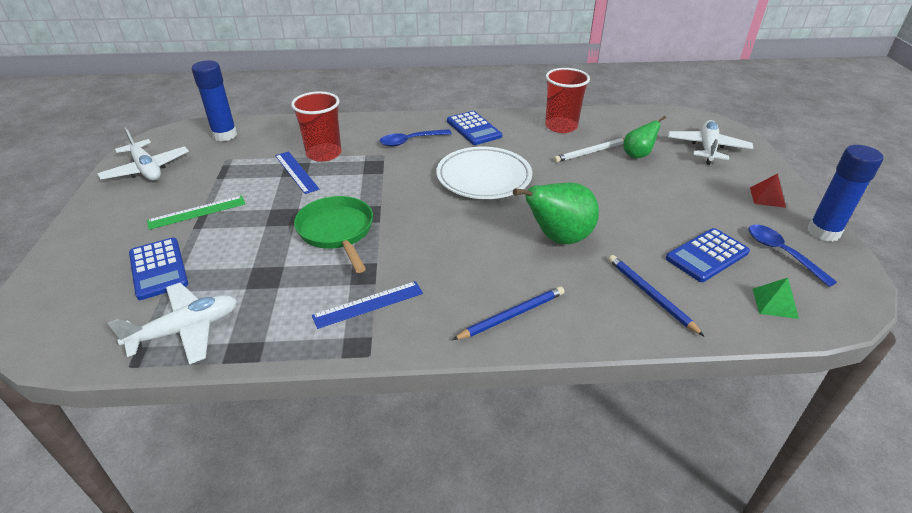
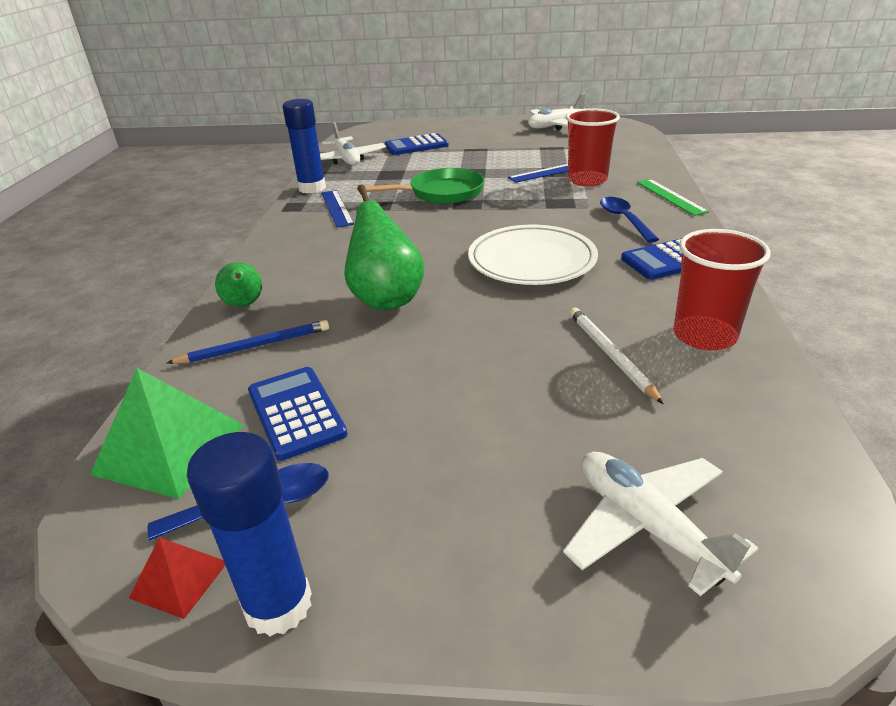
camera: 100 degrees right, 5 degrees down
(197, 212) = (486, 147): green ruler -> green ruler (670, 197)
(225, 135) = (621, 141): blue glue stick -> blue glue stick (312, 188)
(512, 315) = (283, 264): blue pencil -> none
(638, 155) = (604, 407): green pear -> green pear (244, 305)
(707, 148) = (647, 526): white plane -> white plane turned 150 degrees counterclockwise
(767, 197) = (425, 559): red pyramid -> red pyramid (179, 579)
(775, 303) = (169, 449): green pyramid -> green pyramid, size x1.93

